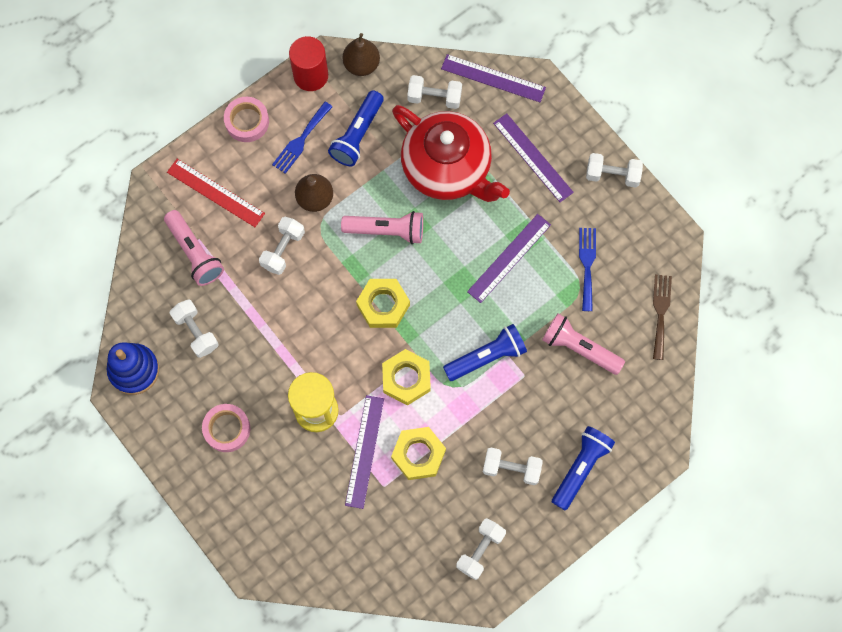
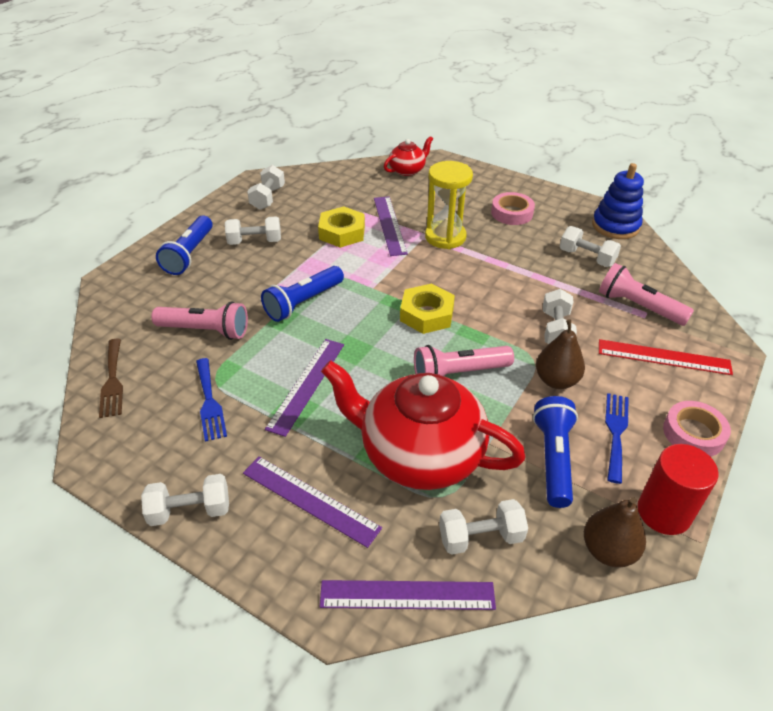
camera: 160 degrees right, 30 degrees down
(301, 557) = (407, 170): none -> red teapot
(406, 379) = (376, 272): yellow nut -> none

